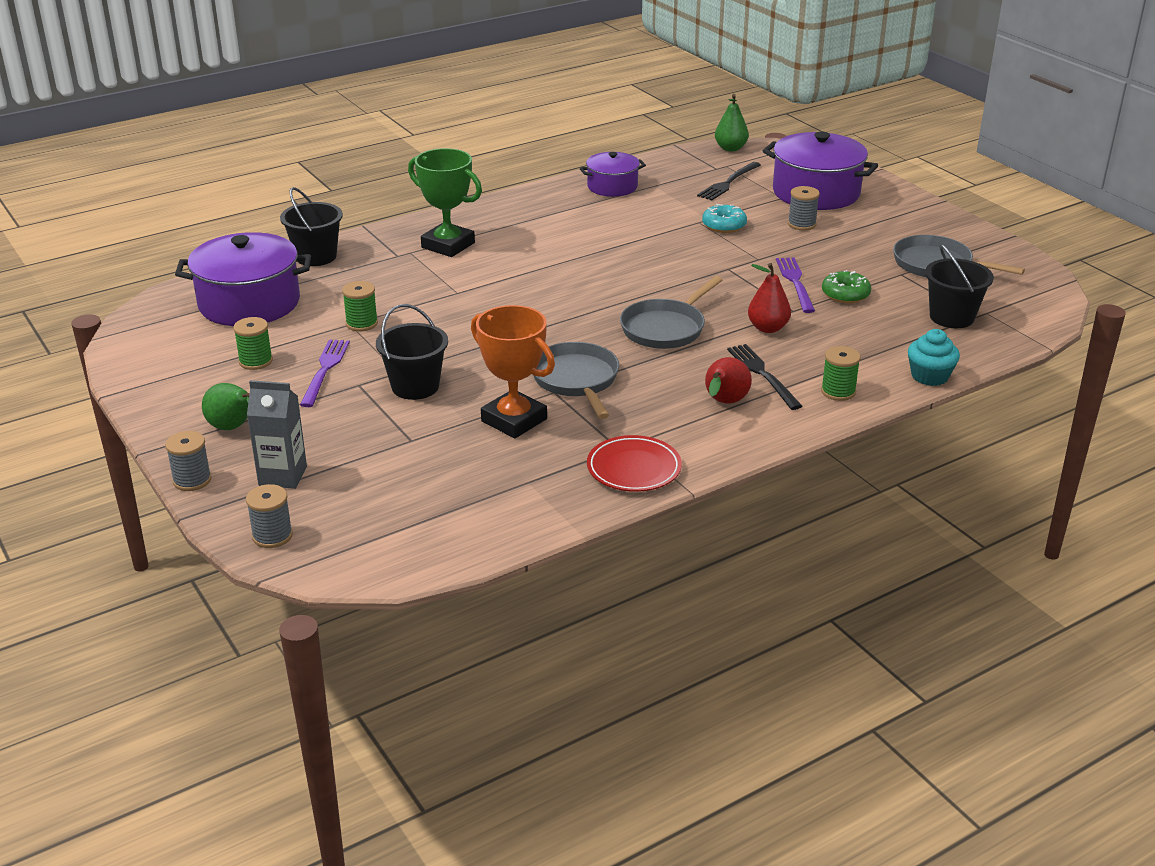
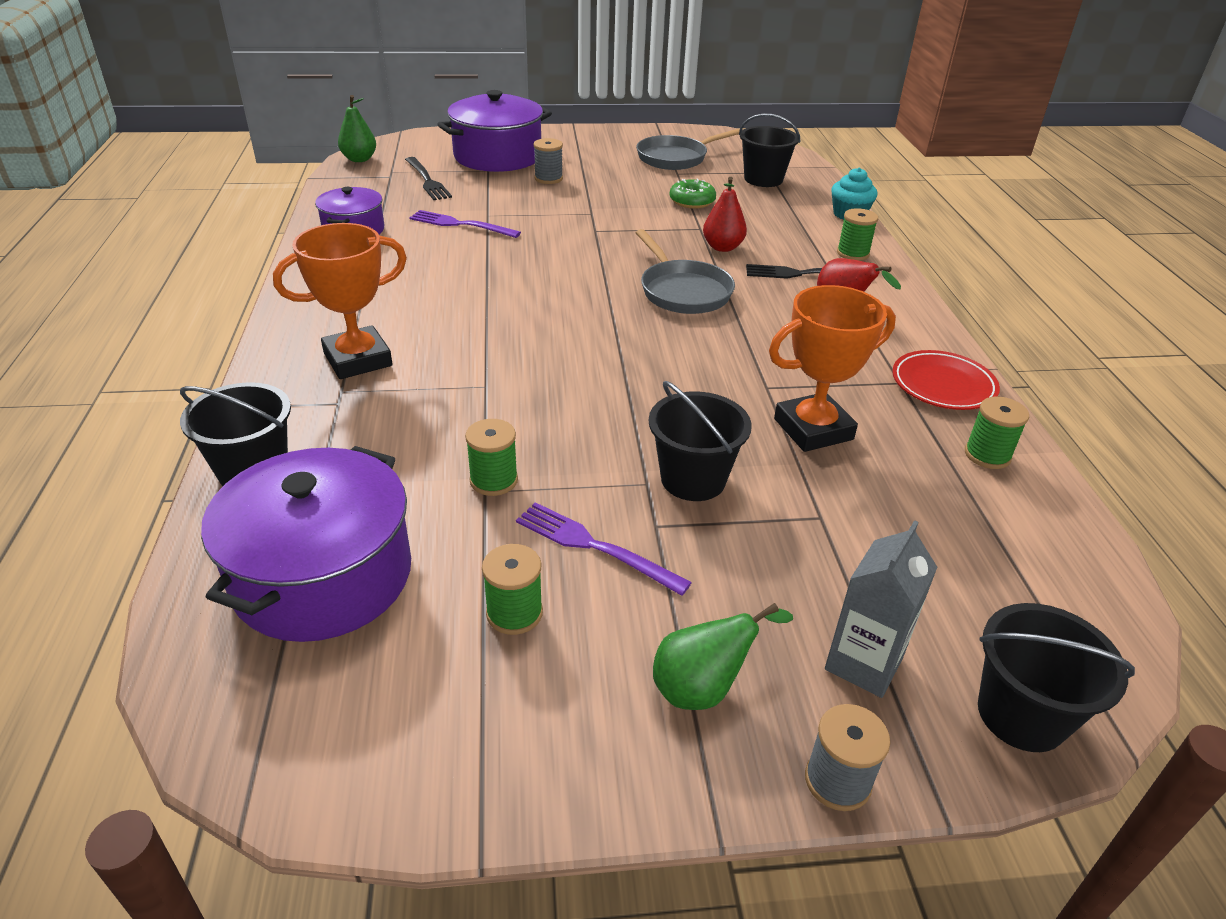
camera: 65 degrees left, 5 degrees up
(272, 536) = (1021, 715): grey spool -> black bucket
(448, 245) = (358, 359): green trophy -> orange trophy
(545, 500) = (987, 455): none -> green spool
(576, 380) = (752, 367): grey pan -> none
(724, 225) = (510, 207): turquoise donut -> none
(795, 282) = (651, 212): purple fork -> purple fork (460, 224)

